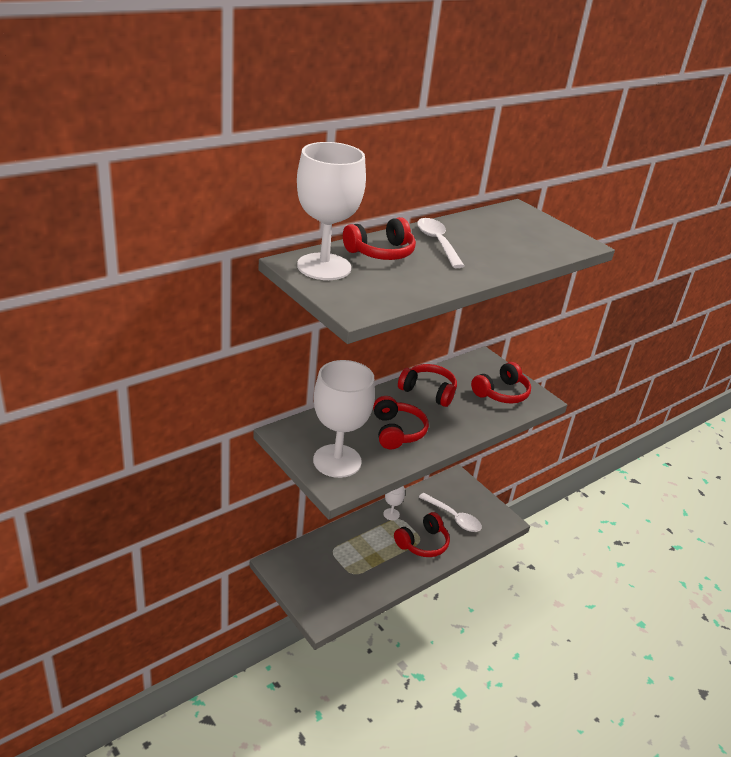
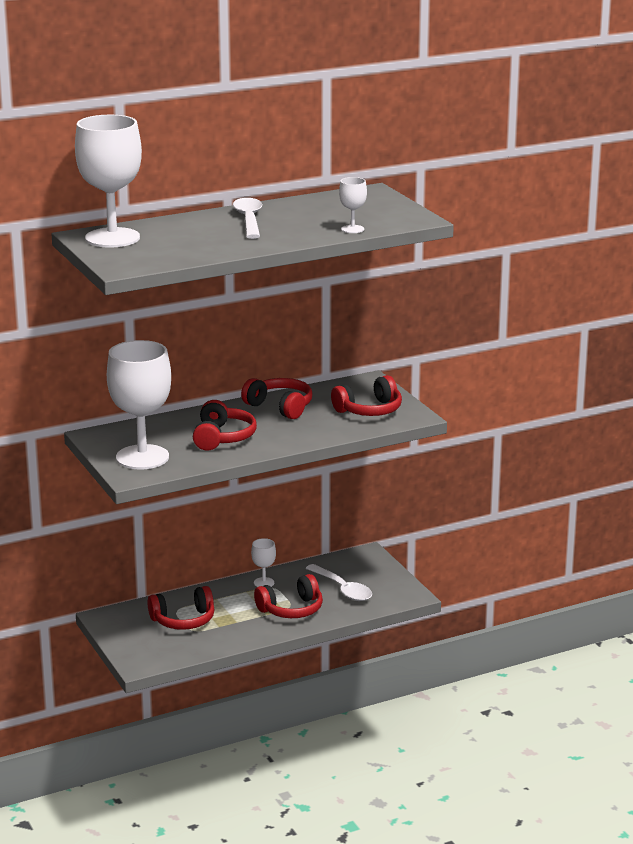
camera: 15 degrees right, 10 degrees down
(381, 252) = (180, 227): red headphones -> red headphones (183, 620)
(537, 256) = (352, 229): none -> white goblet

